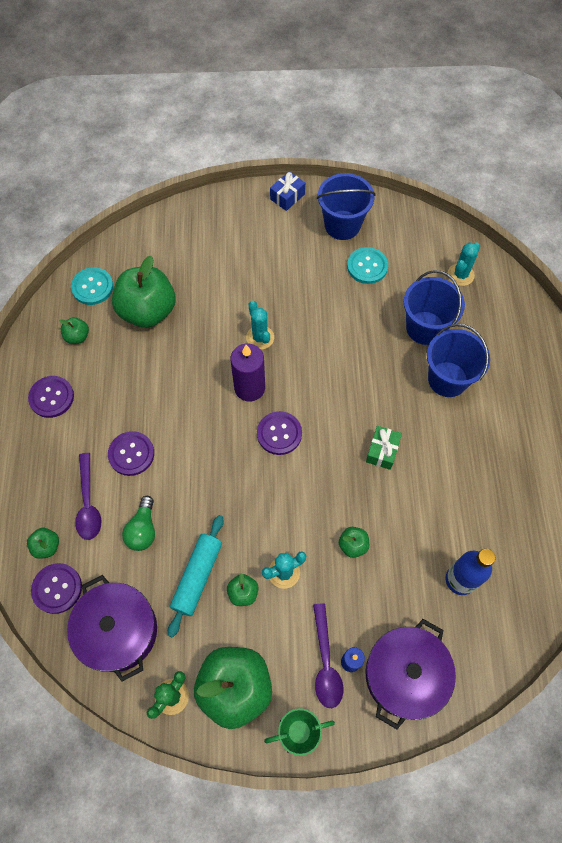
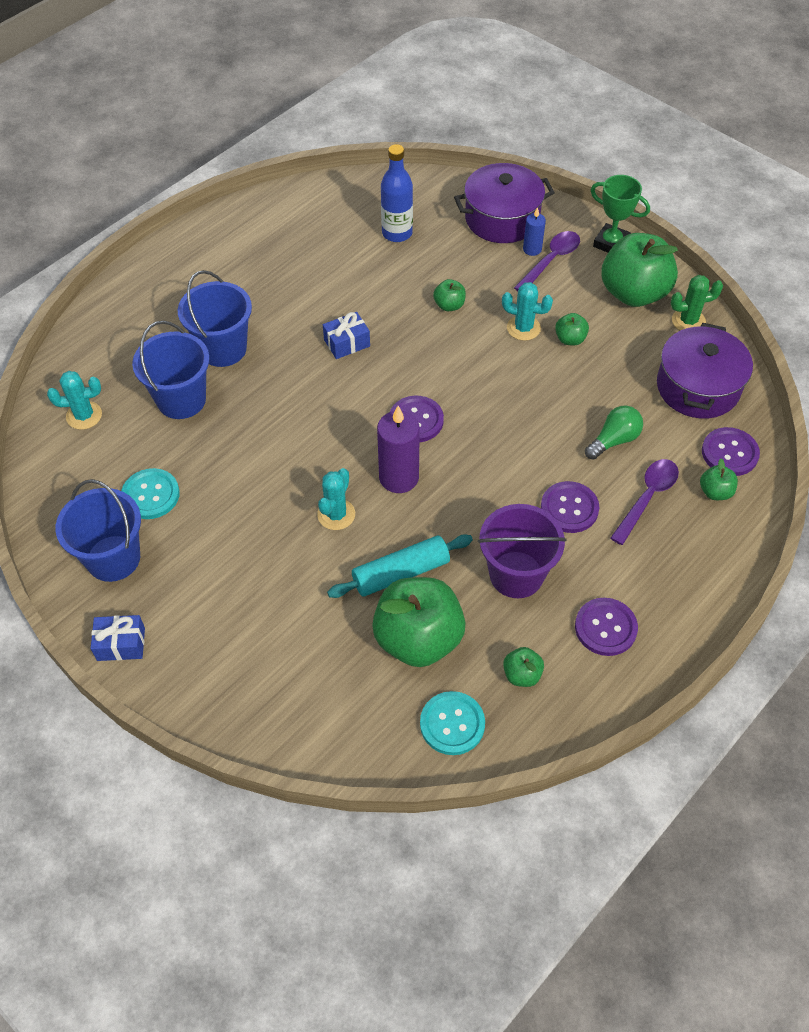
camera: 135 degrees left, 10 degrees down
(127, 387) = (516, 574): none -> purple bucket
(197, 576) = (597, 375): turquoise rolling pin -> turquoise rolling pin (401, 573)
(382, 451) = (347, 343): green gift -> blue gift

